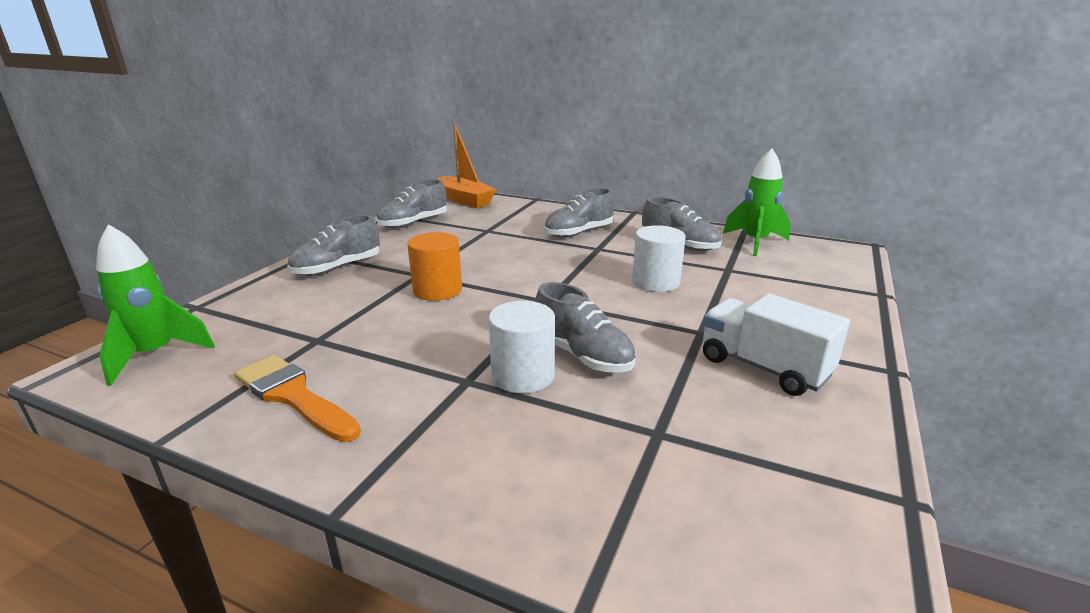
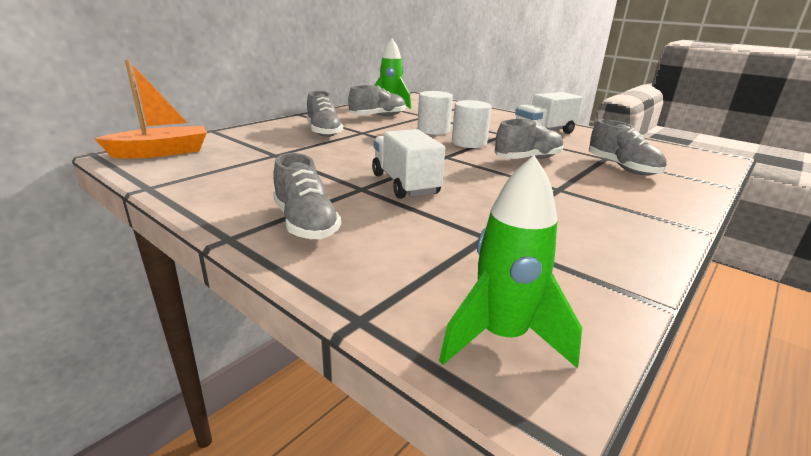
camera: 75 degrees left, 0 degrees up
(293, 396) = (586, 246): orange brush -> none
(413, 223) = (202, 179): grey shoe -> grey shoe (622, 168)
(437, 290) = (404, 184): orange cylinder -> white truck
(523, 375) = (552, 174): white cylinder -> white cylinder (469, 143)

